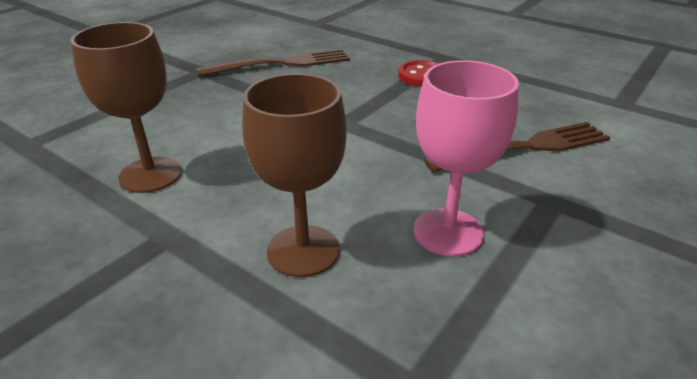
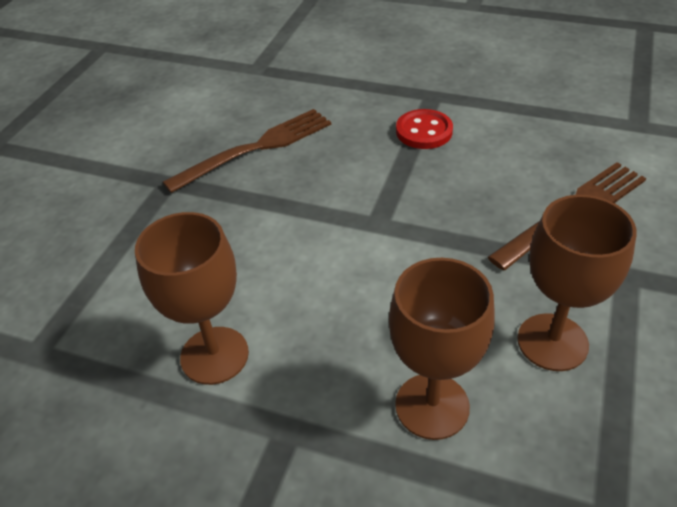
camera: 15 degrees left, 10 degrees up
(448, 232) = (552, 342): pink goblet -> brown goblet

